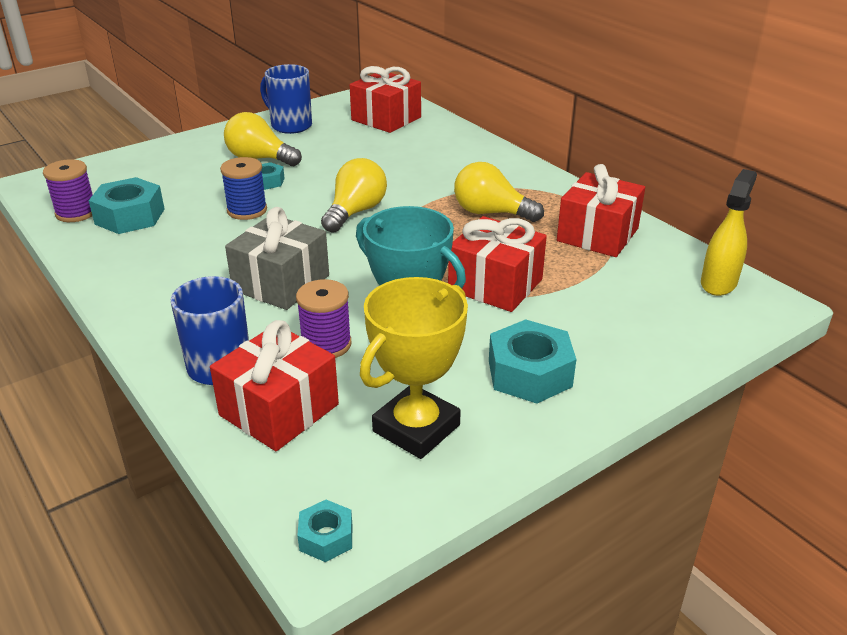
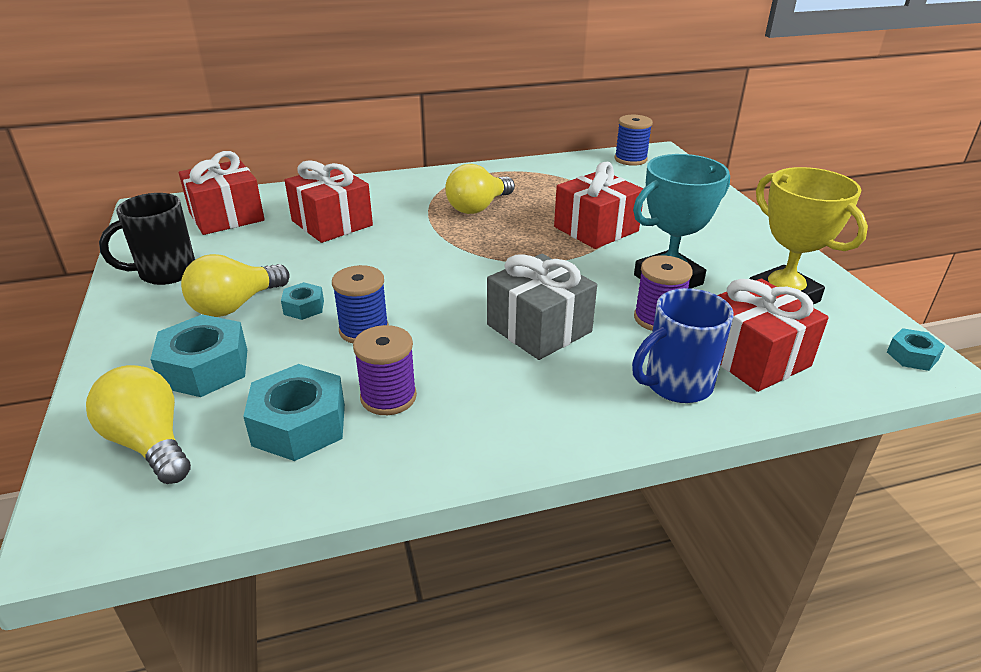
camera: 70 degrees left, 0 degrees up
(76, 213) = (240, 479): purple spool -> purple spool (388, 397)
(290, 125) = (166, 273): blue mug -> black mug
(355, 212) = (424, 267): yellow light bulb -> yellow light bulb (149, 443)
(529, 373) = (721, 241): turquoise nut -> turquoise nut (205, 368)
(597, 235) = (543, 178): red gift -> red gift (332, 223)
(718, 283) = (630, 159): yellow spray bottle -> blue spool

